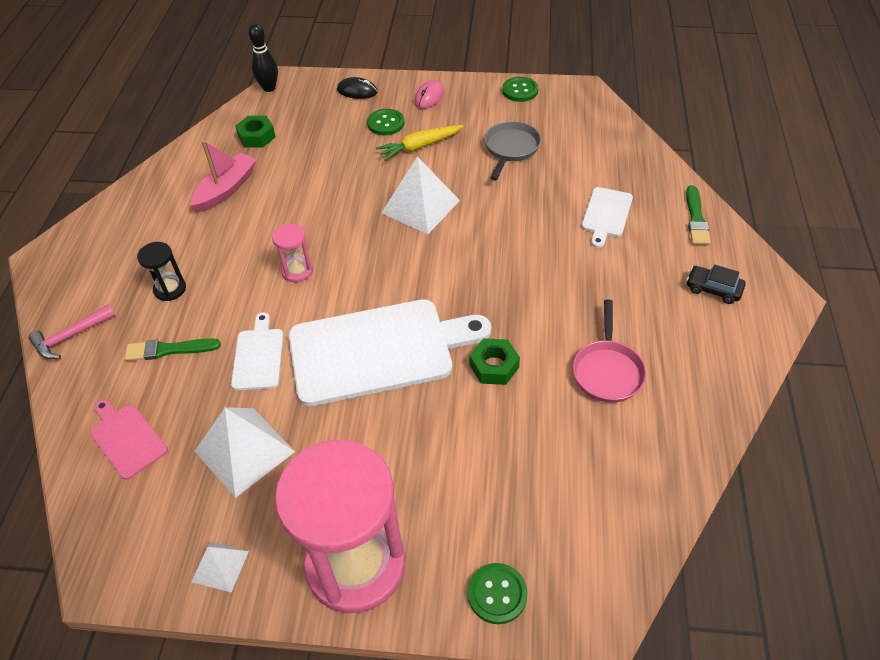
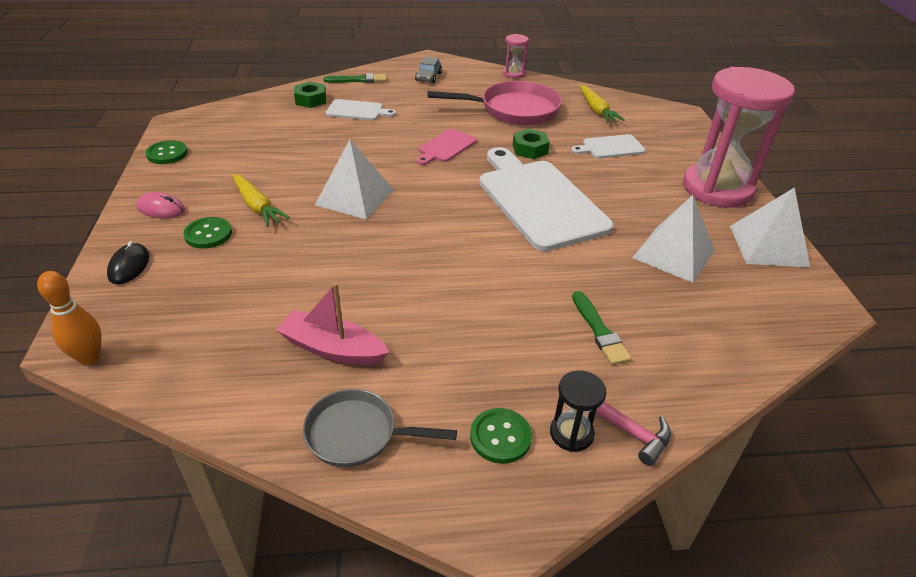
camera: 105 degrees left, 10 degrees down
(126, 438) = (711, 331): pink cutting board -> pink cutting board (445, 147)
(170, 289) = (517, 355): black hourglass -> black hourglass (571, 433)
(220, 566) = (768, 246): white pyramid -> white pyramid, size x1.83
(256, 136) = (217, 344): green nut -> green nut (310, 100)
(258, 356) = (576, 266): white cutting board -> white cutting board (610, 147)
(269, 88) = (89, 357): black bowling pin -> orange bowling pin
(297, 271) = (461, 261): pink hourglass -> pink hourglass (514, 74)
(497, 594) = (693, 140): green button -> green button (500, 437)
(511, 149) = (267, 154): grey pan -> grey pan (357, 434)
(604, 480) = (596, 110): none -> yellow carrot
(607, 371) = (514, 110): pink pan -> pink pan, size x1.59
(713, 289) = (428, 77): black car -> grey car

